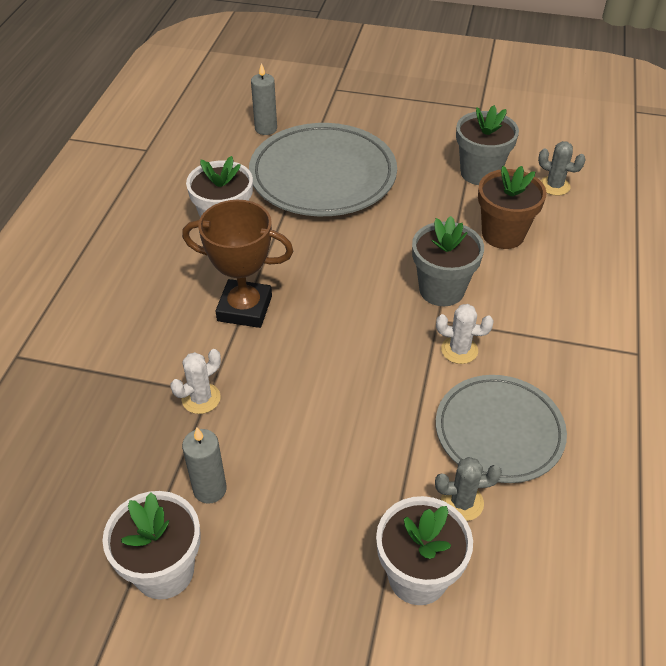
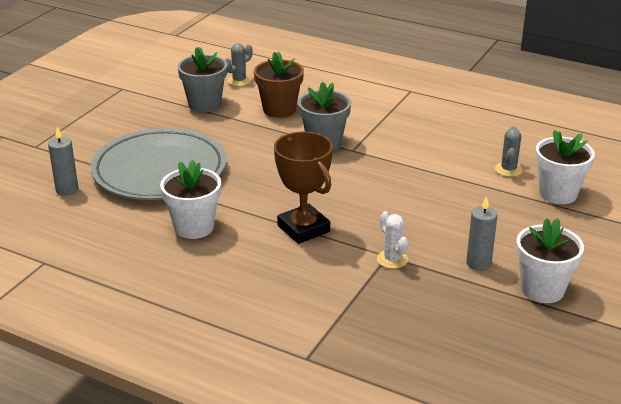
camera: 75 degrees left, 15 degrees down
(244, 308) = (303, 229): brown trophy -> brown trophy turned 60 degrees counterclockwise
(459, 350) = (384, 147): white cactus -> none
(499, 432) = (458, 147): grey plate -> none

